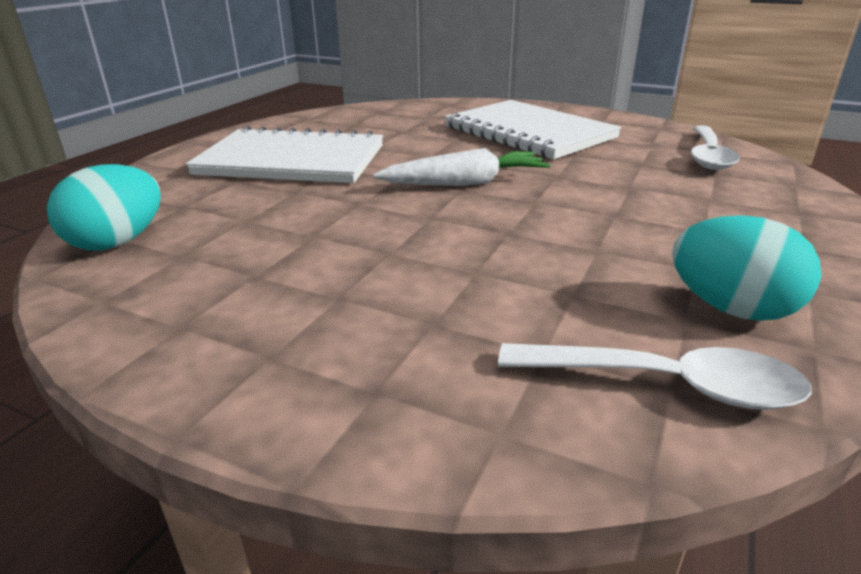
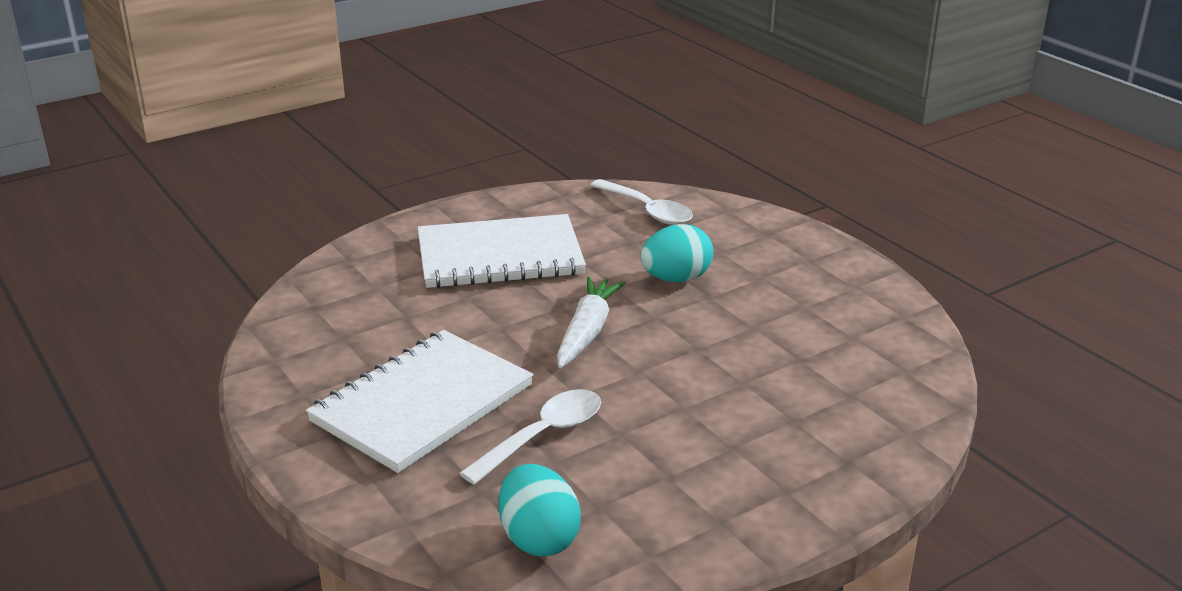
camera: 60 degrees left, 0 degrees up
(665, 384) = (902, 371): white spoon -> white spoon (543, 436)
(731, 308) = (854, 318): turquoise egg -> turquoise egg (676, 279)

